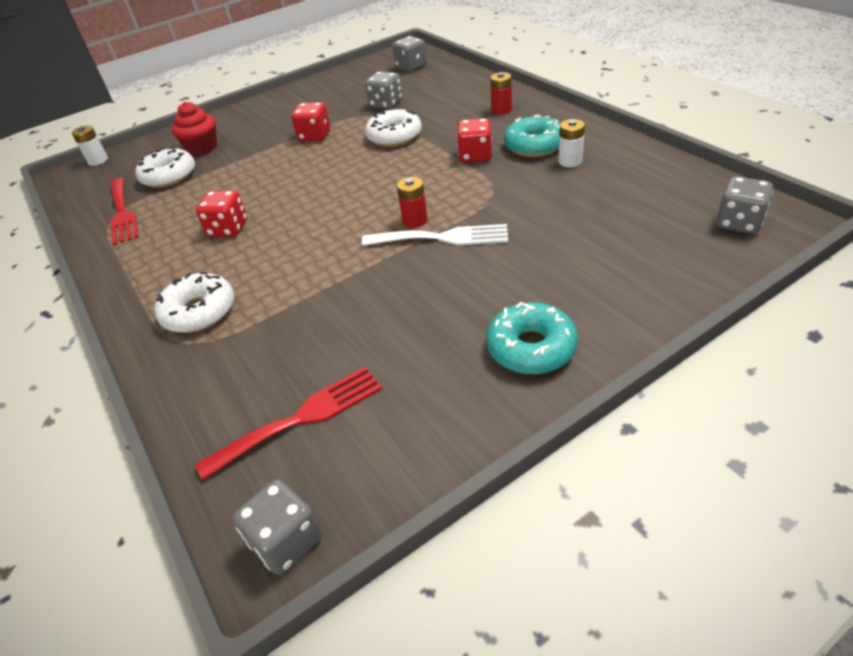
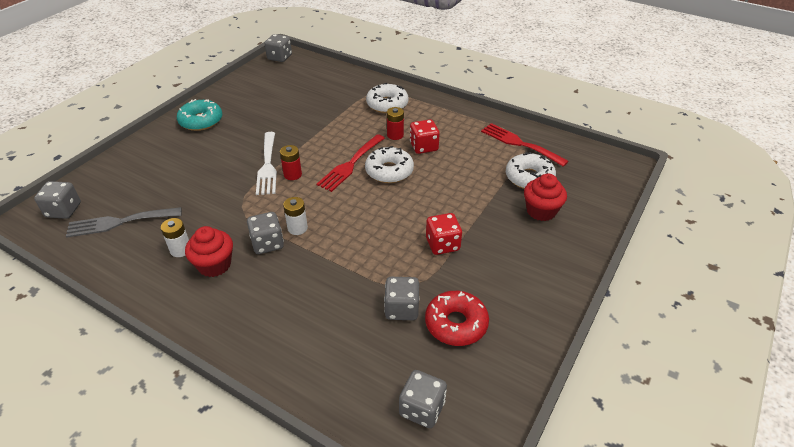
camera: 150 degrees right, 0 degrees up
(98, 161) = (622, 181): white battery -> white battery (297, 228)
(301, 418) = (297, 81): red fork -> red fork (350, 165)
(355, 94) = (456, 324): none -> red donut
(394, 136) = (358, 256): white donut -> white donut (389, 171)
(442, 238) = (267, 166): white fork -> white fork turned 75 degrees counterclockwise
(475, 155) = (267, 243): red dice -> grey dice
(501, 110) = (258, 317): red battery -> red battery (395, 135)
(534, 145) = (214, 265): turquoise donut -> red cupcake
(650, 197) = (119, 222): none -> grey fork

